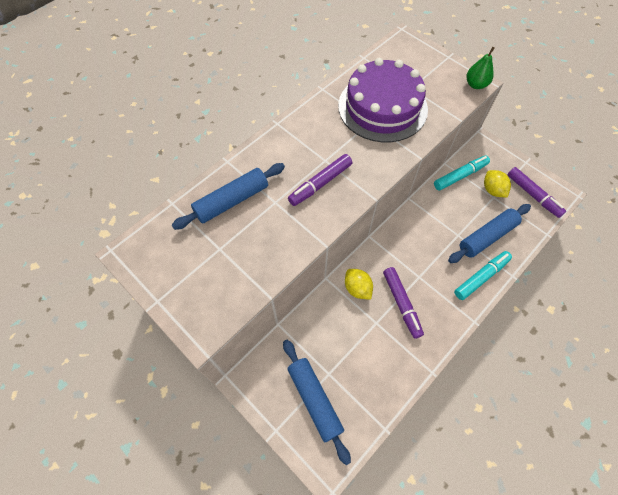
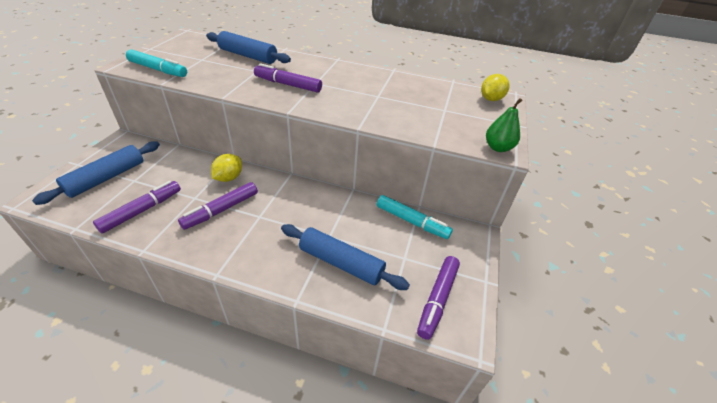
camera: 60 degrees right, 20 degrees down
(380, 369) = (142, 211): none -> purple marker
(382, 107) = (402, 99): purple cake -> none
(481, 277) = (280, 268): turquoise marker -> turquoise marker (158, 70)
(492, 190) = (413, 255): yellow lemon -> yellow lemon (491, 99)

